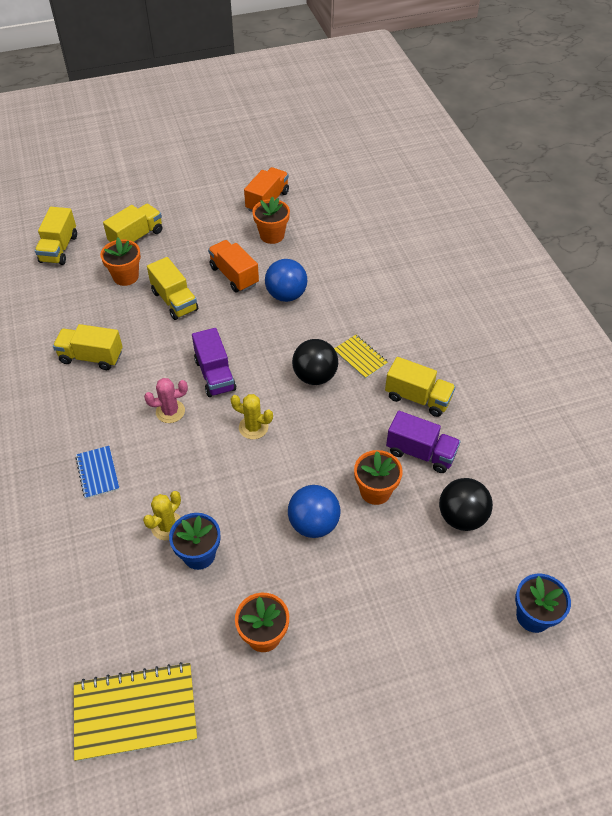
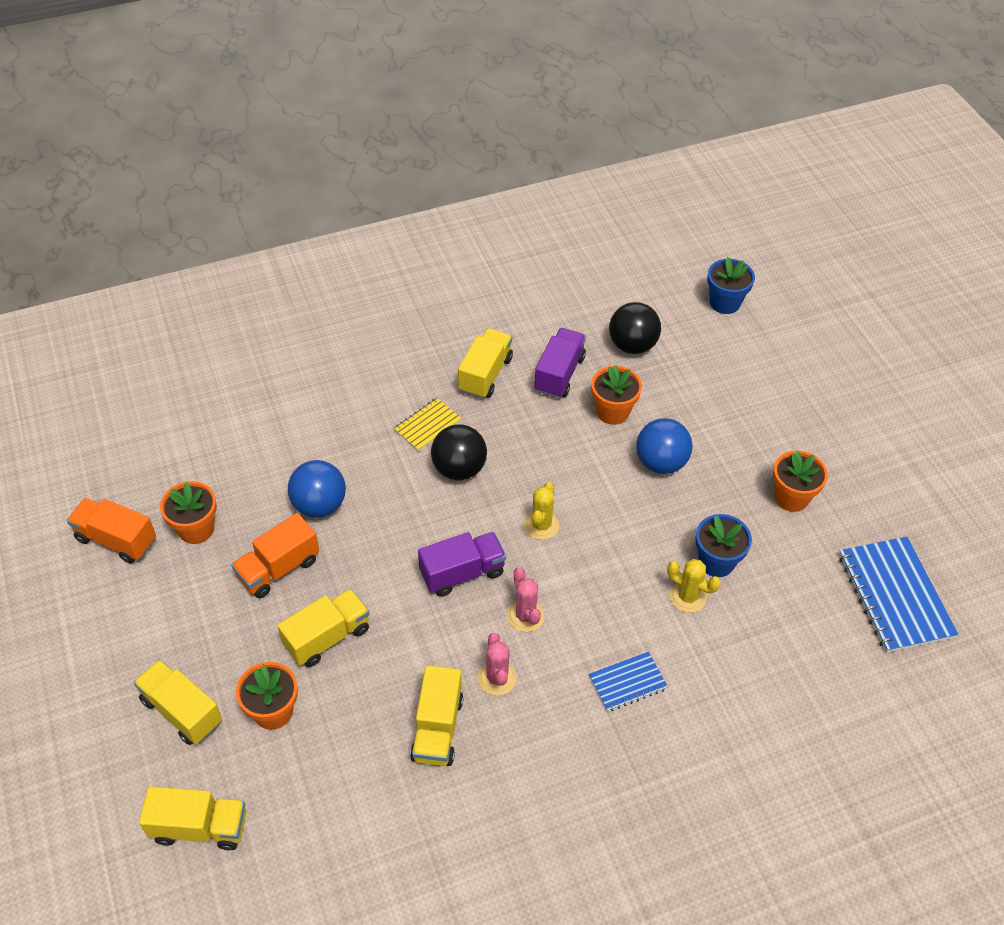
camera: 95 degrees left, 0 degrees up
(121, 391) = (497, 678): none -> pink cactus
(135, 712) = (895, 596): yellow notebook -> blue notebook

